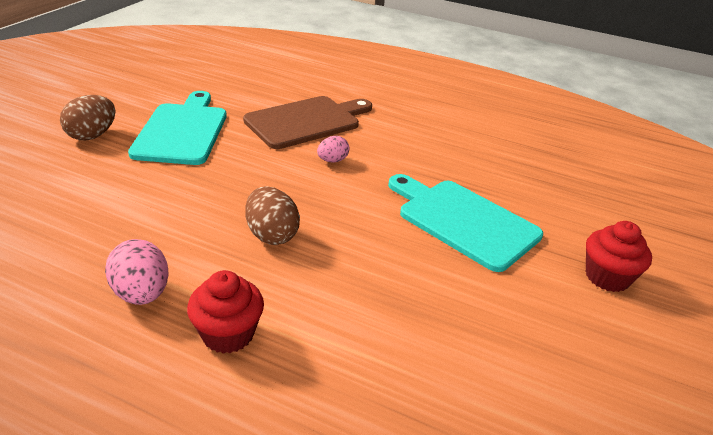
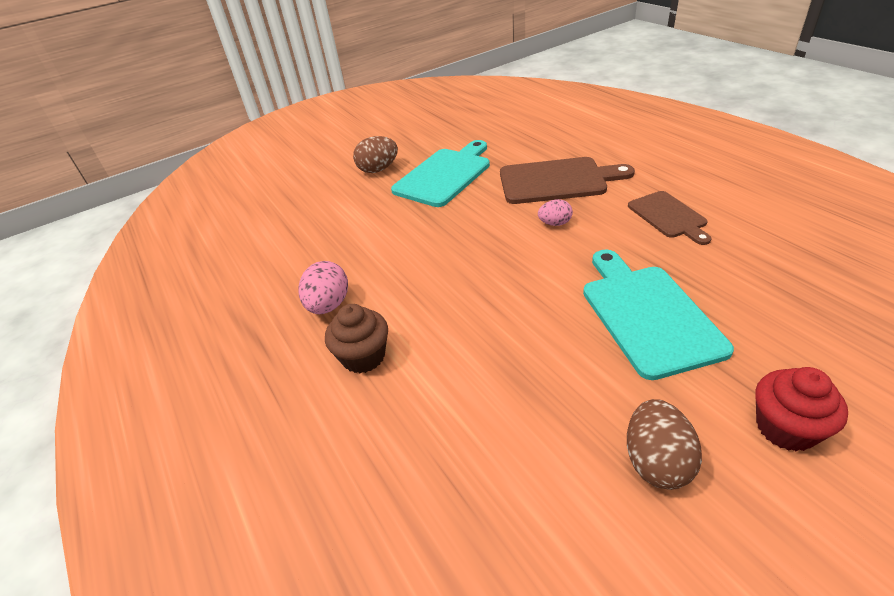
camera: 40 degrees right, 5 degrees up
(228, 334) = (363, 357): red cupcake -> brown cupcake
(272, 235) = (452, 282): brown egg -> brown egg (656, 461)
(424, 138) = (668, 216): none -> brown cutting board

